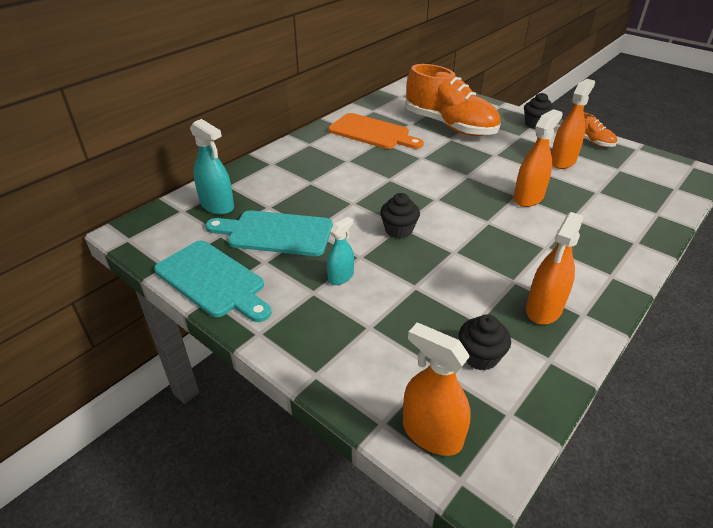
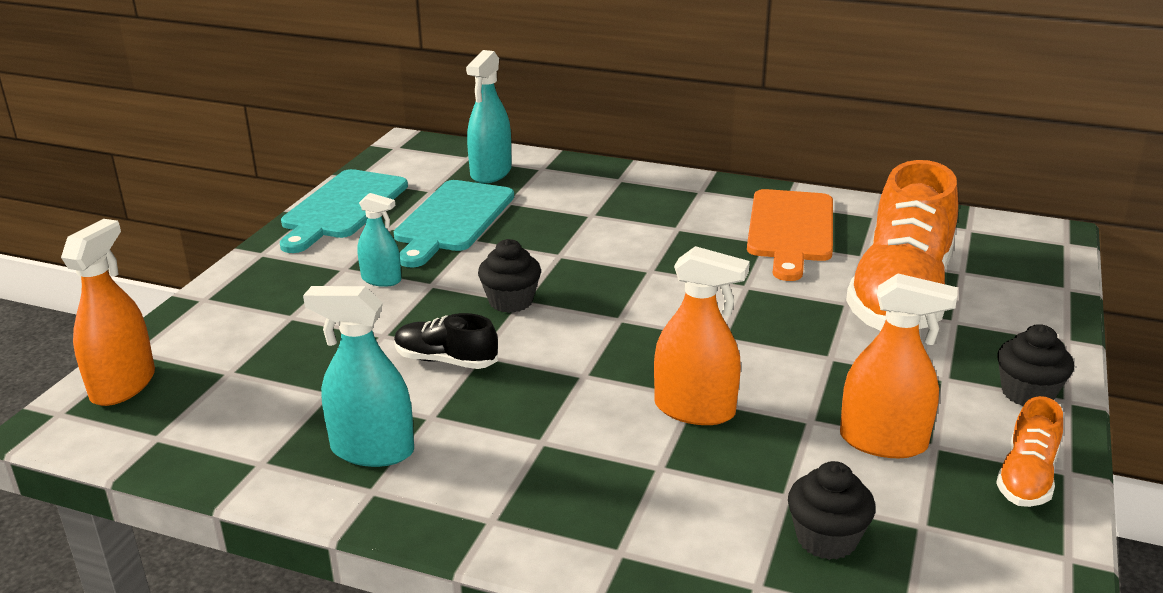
camera: 70 degrees right, 10 degrees down
(275, 233) = (452, 220): turquoise cutting board -> turquoise cutting board turned 150 degrees counterclockwise
(456, 266) = (446, 360): none -> black shoe
(480, 356) = (255, 404): black cupcake -> black cupcake (826, 539)
(544, 309) = (372, 450): orange spray bottle -> turquoise spray bottle

